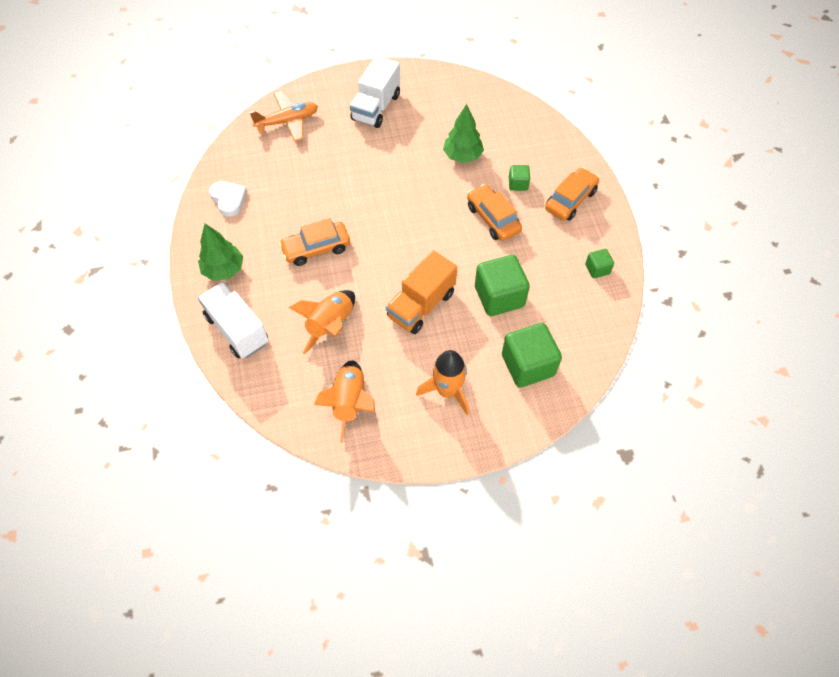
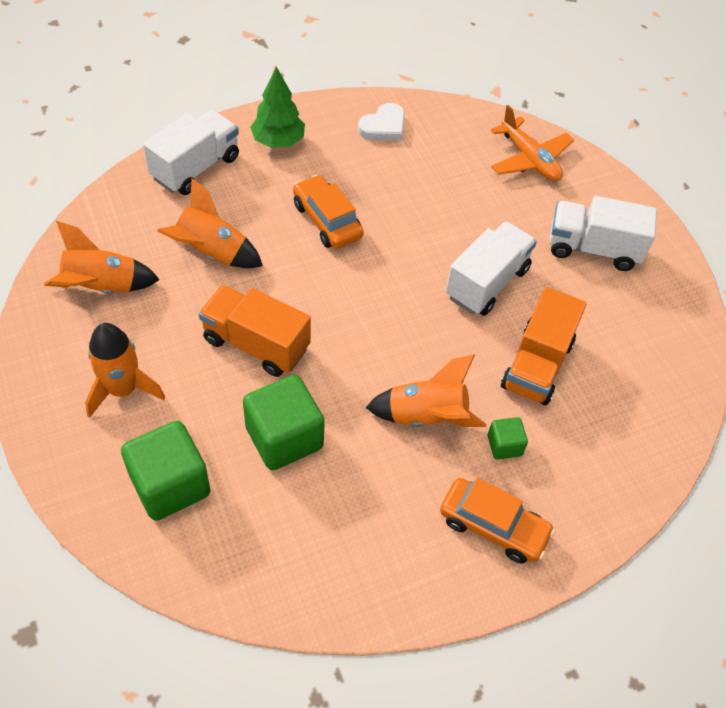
camera: 75 degrees right, 5 degrees down
(393, 167) = (486, 283): none -> white truck
(462, 156) = (537, 365): green tree -> orange truck
(493, 218) = (426, 416): orange car -> orange rocket
(597, 269) = (360, 575): green cube -> none

